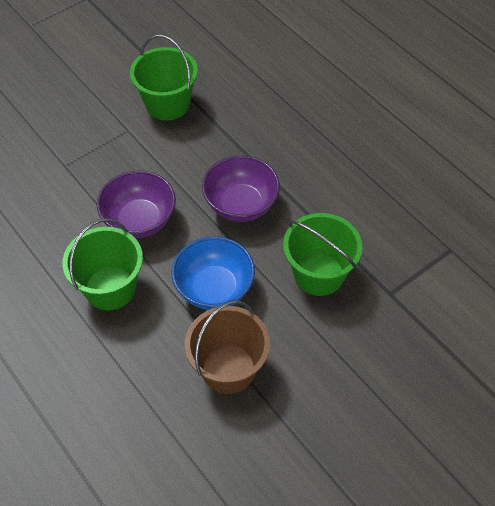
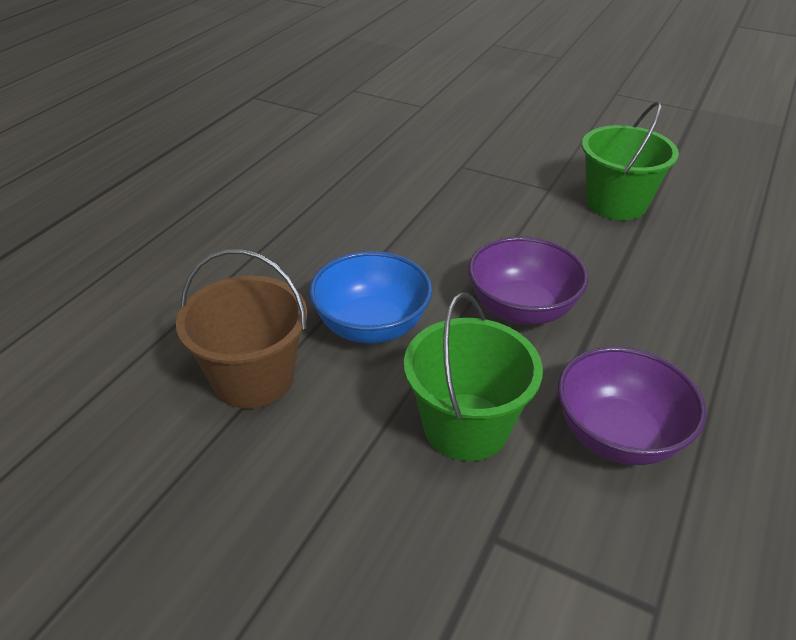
camera: 65 degrees right, 15 degrees down
(110, 288) = (321, 245): green bucket -> none
(139, 220) = (429, 236): purple bowl -> purple bowl (618, 435)

